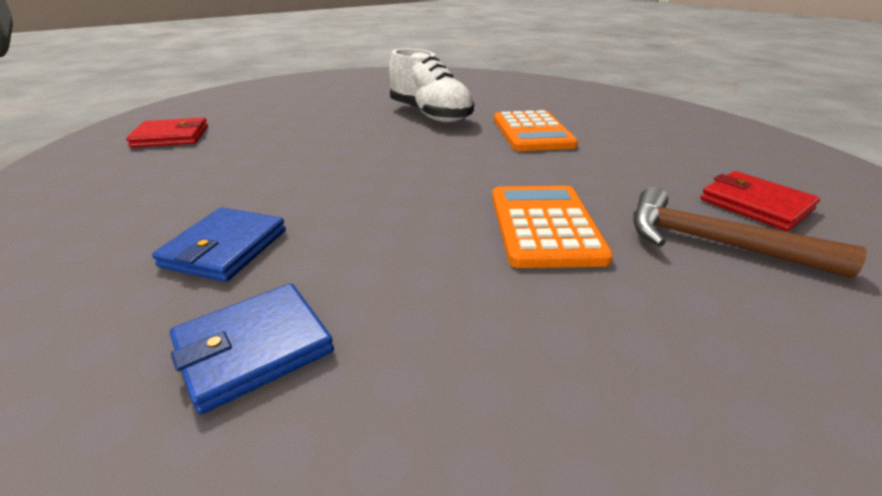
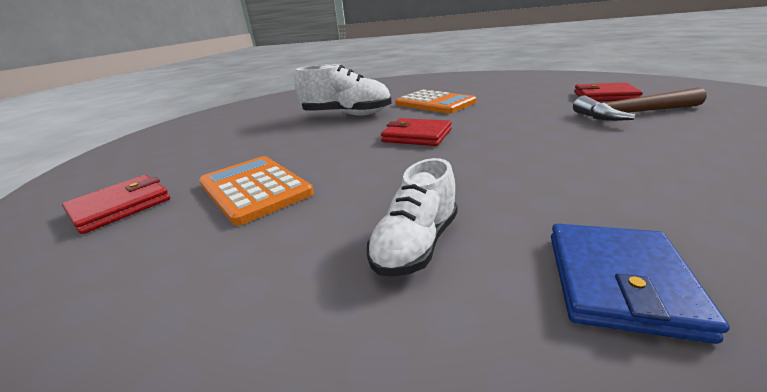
camera: 35 degrees left, 5 degrees down
(225, 248) = (416, 245): blue wallet -> white shoe
(429, 162) = (417, 136): none -> red wallet
(544, 226) = (560, 136): orange calculator -> orange calculator (254, 189)

